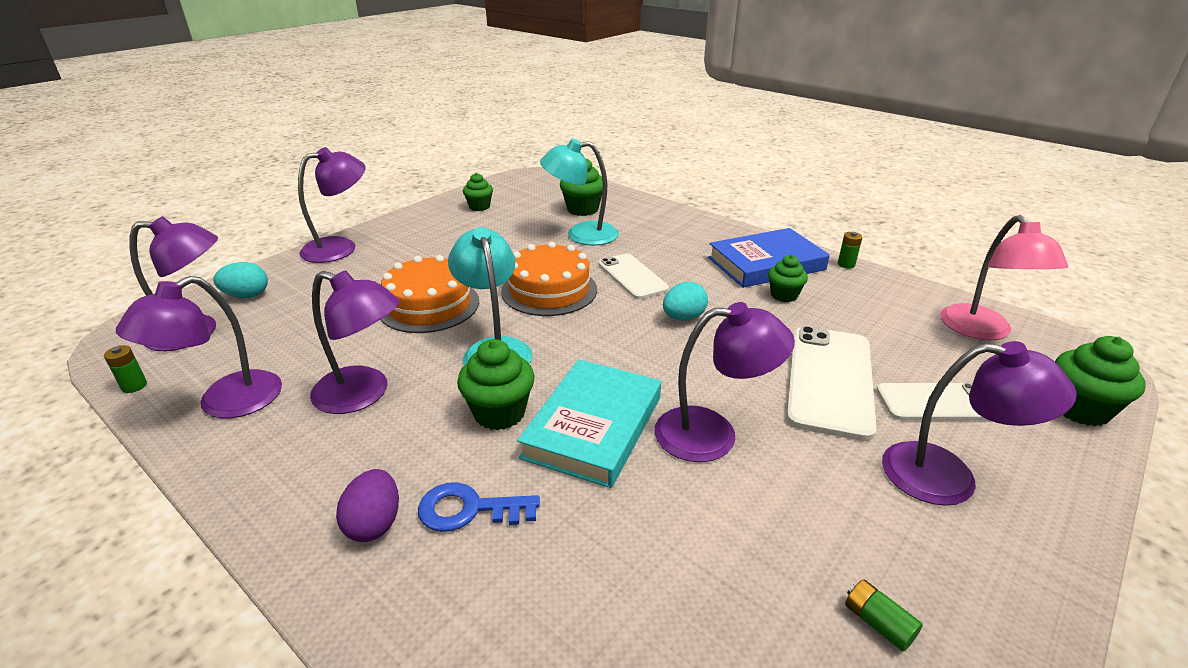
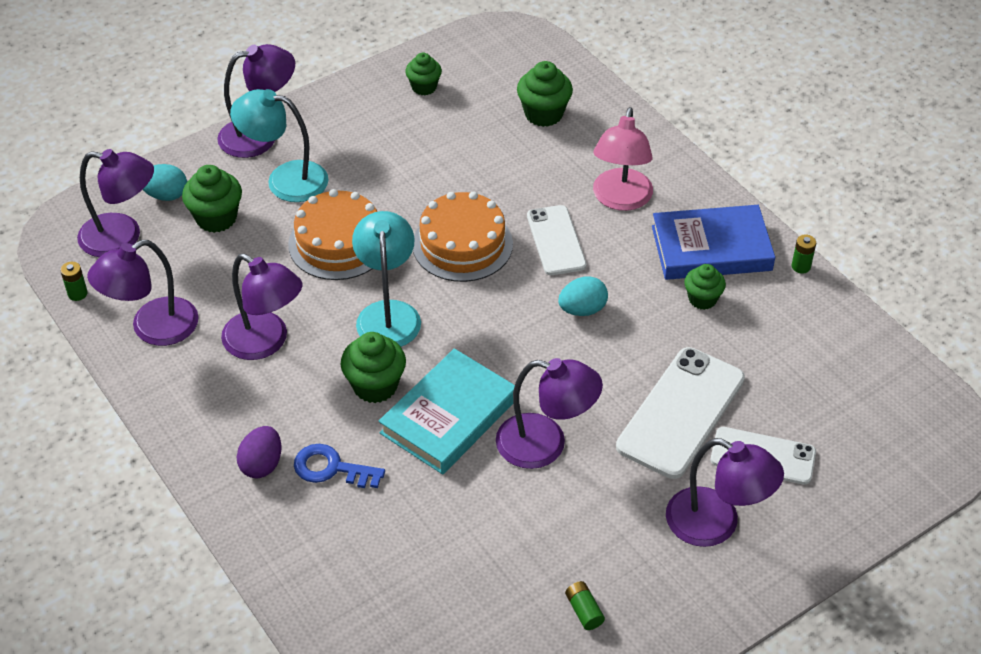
camera: 15 degrees right, 15 degrees up
(581, 234) = (526, 160): turquoise lamp -> turquoise lamp (285, 179)
(982, 331) = (875, 387): pink lamp -> pink lamp (620, 199)
(1079, 409) = (888, 490): green cupcake -> green cupcake (216, 218)

